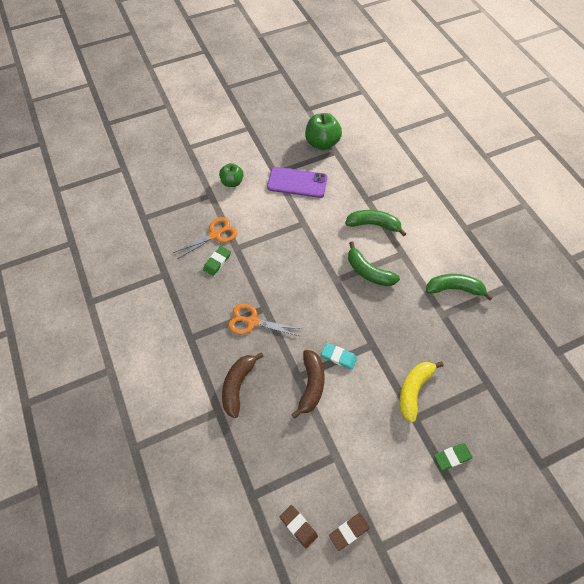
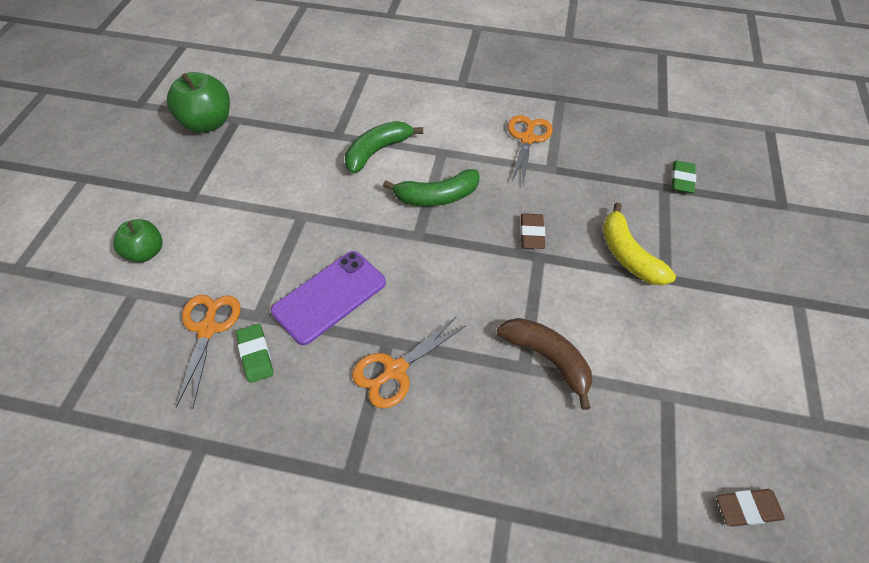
camera: 55 degrees left, 5 degrees down
(238, 385) = (482, 455): brown banana -> none
(297, 182) = (234, 183): purple phone -> purple phone (329, 297)
(339, 357) = (529, 302): turquoise eraser -> none
(349, 531) = (781, 447): brown eraser -> brown eraser (531, 233)
(452, 457) = (734, 274): green eraser -> green eraser (682, 179)
(454, 289) = (527, 139): green banana -> orange scissors

